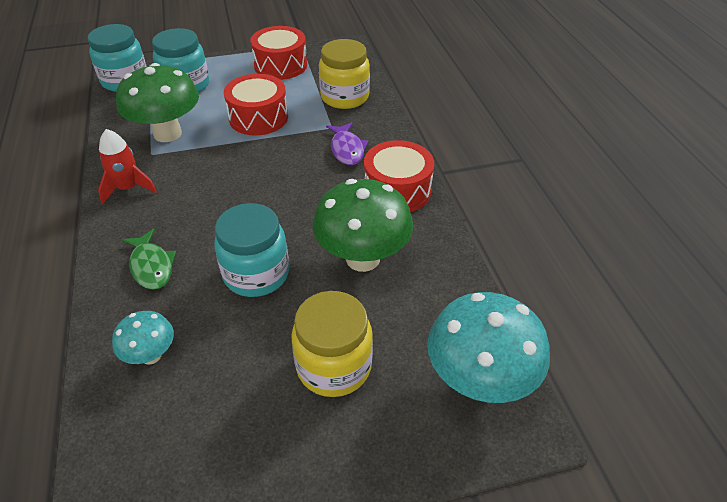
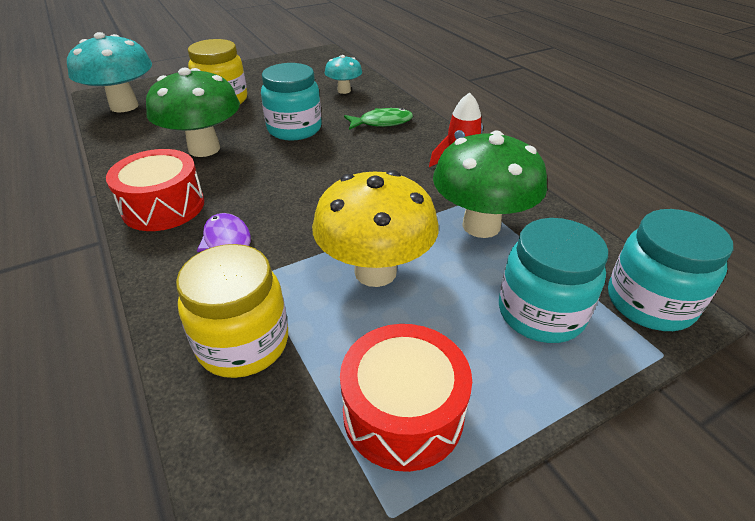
camera: 165 degrees right, 5 degrees down
(151, 266) = (382, 122): green fish -> green fish turned 120 degrees clockwise
(258, 117) = (375, 272): red drum -> yellow mushroom

